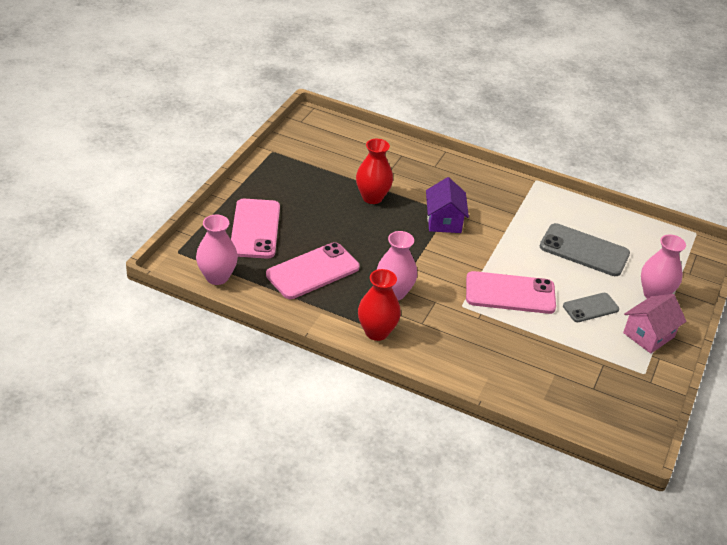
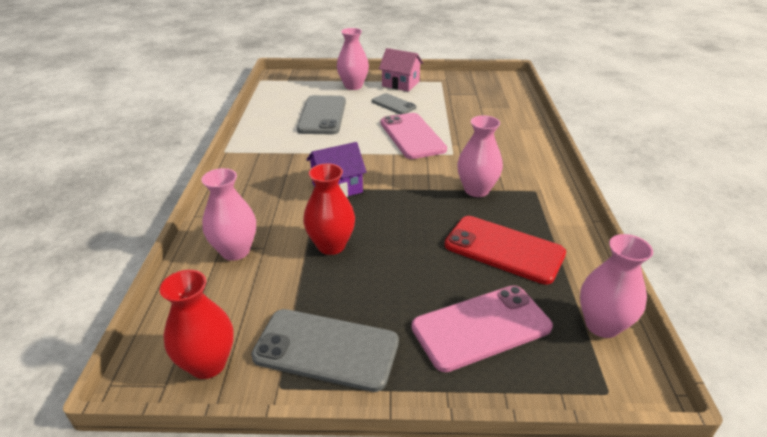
camera: 110 degrees left, 5 degrees down
(284, 171) = (326, 349): none -> grey phone
(312, 271) = (504, 249): pink phone -> red phone
(376, 332) = (537, 186): red vase -> red vase (208, 364)
(393, 159) = (235, 251): none -> pink vase

